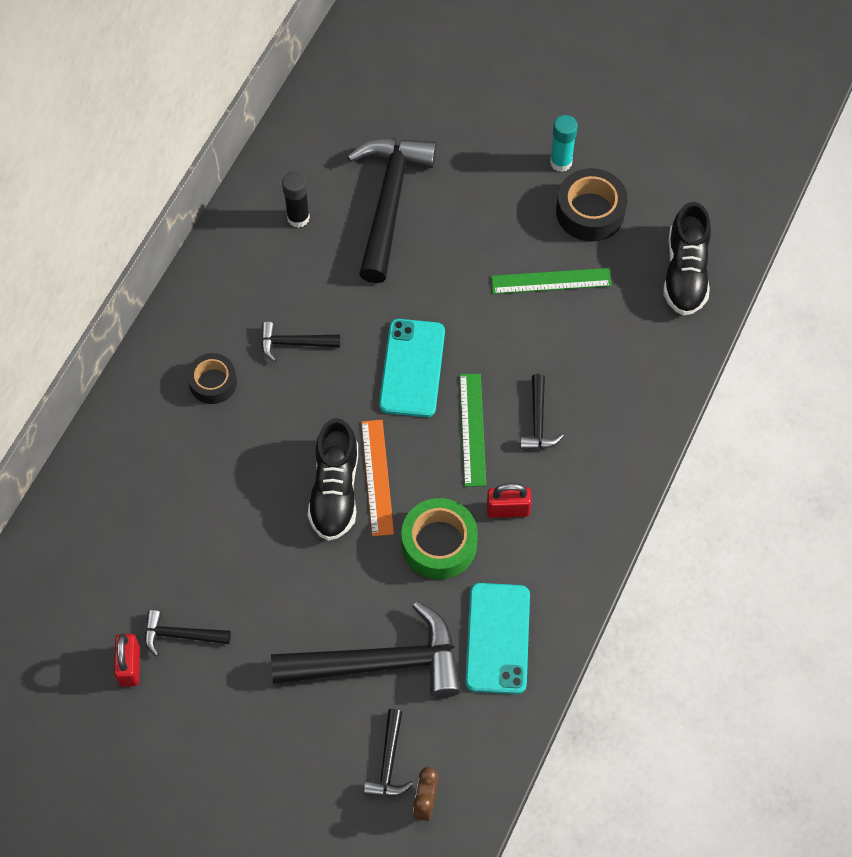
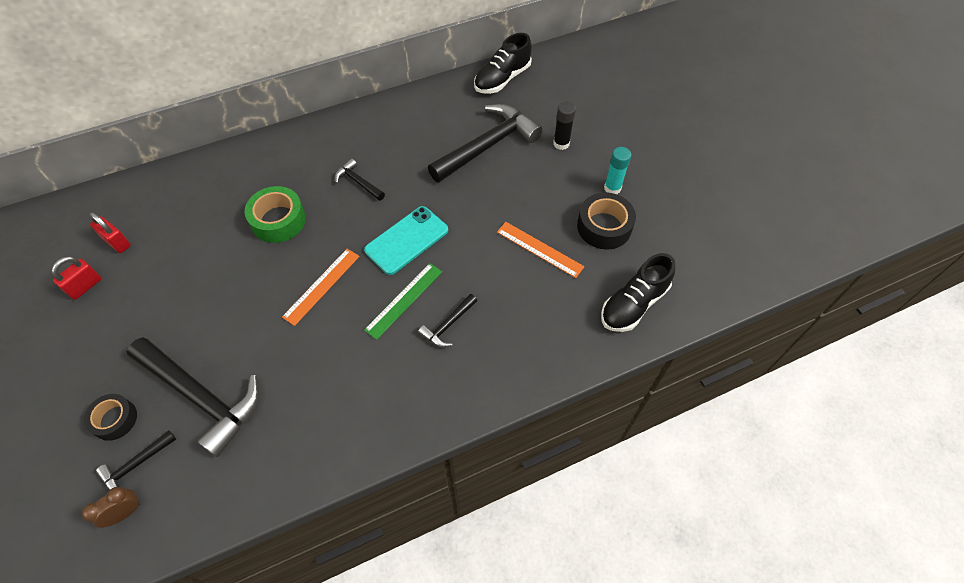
camera: 40 degrees right, 5 degrees down
(181, 635) = (127, 291): black hammer -> none
(213, 382) = (296, 173): black tape -> black tape (115, 419)
(298, 218) = (430, 122): black glue stick -> black glue stick (561, 143)
(335, 491) = (291, 276): black shoe -> black shoe (502, 79)
(439, 544) = (312, 353): green tape -> green tape (278, 220)
(497, 638) = (282, 442): turquoise phone -> none
(508, 509) = (374, 365): red padlock -> red padlock (117, 242)
(551, 281) = (539, 249): green ruler -> orange ruler

